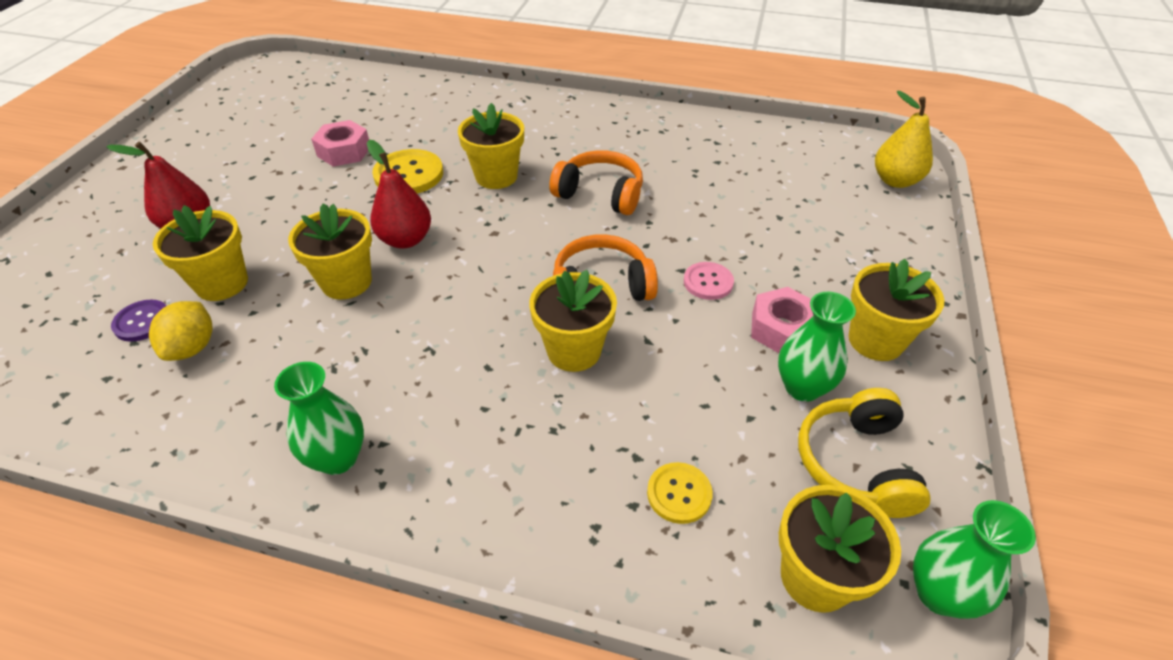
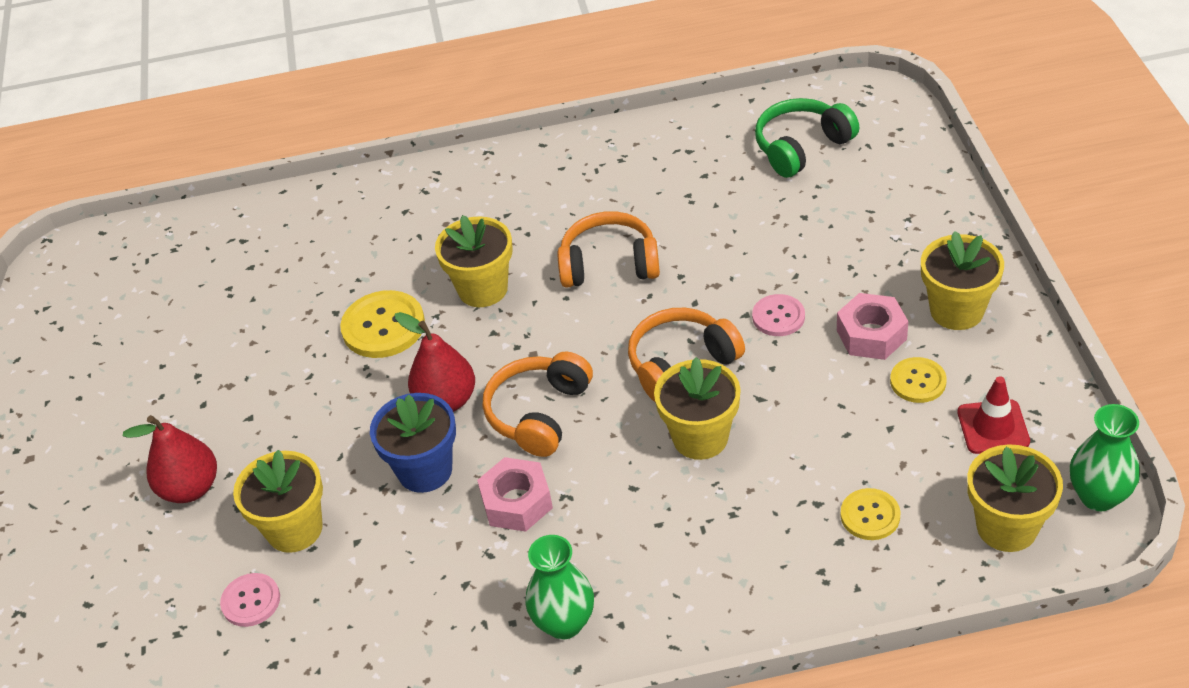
camera: 20 degrees left, 0 degrees up
(142, 322) = (251, 601): purple button -> pink button
(192, 347) = (330, 599): yellow lemon -> none
(344, 151) = (282, 329): pink nut -> pink nut (517, 502)
(346, 282) = (425, 470): yellow flower pot -> blue flower pot
(463, 276) = (539, 413): none -> orange headphones
(802, 387) = (918, 381): green vase -> yellow button
(808, 169) = (801, 147): none -> green headphones
(855, 463) = (993, 427): yellow headphones -> red traffic cone
(895, 180) = (892, 127): yellow pear -> none

